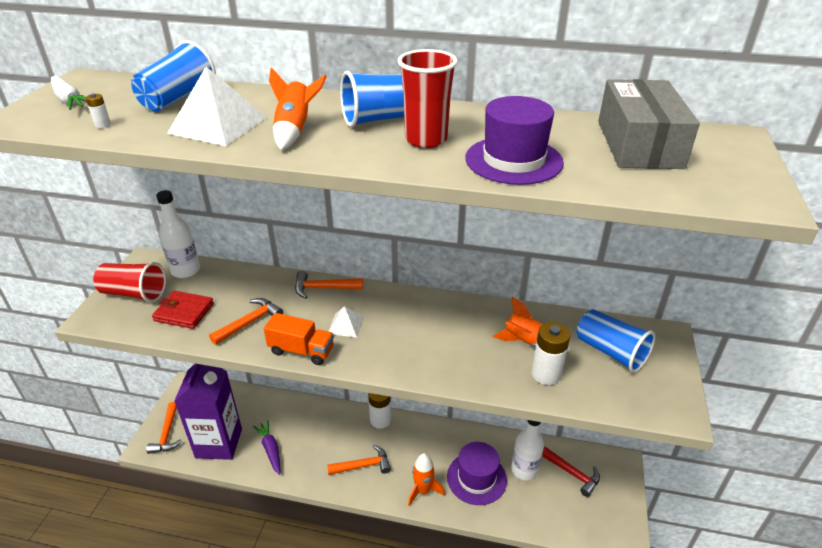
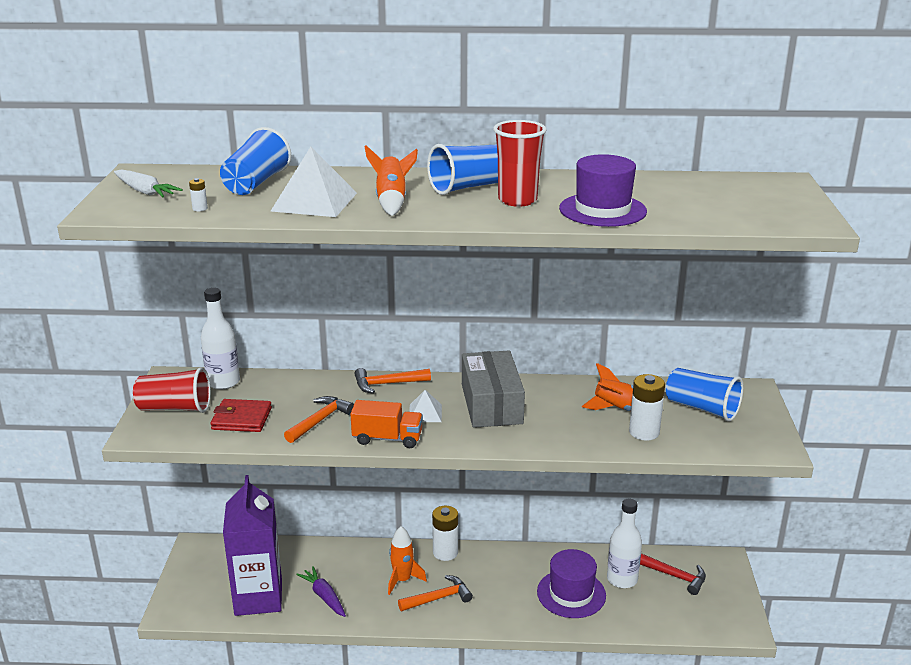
camera: 10 degrees left, 10 degrees down
(167, 434) = (190, 597): orange hammer -> none
(423, 490) = (514, 612): orange rocket -> orange rocket (402, 580)
(639, 144) = (705, 191): grey box -> grey box (491, 404)

